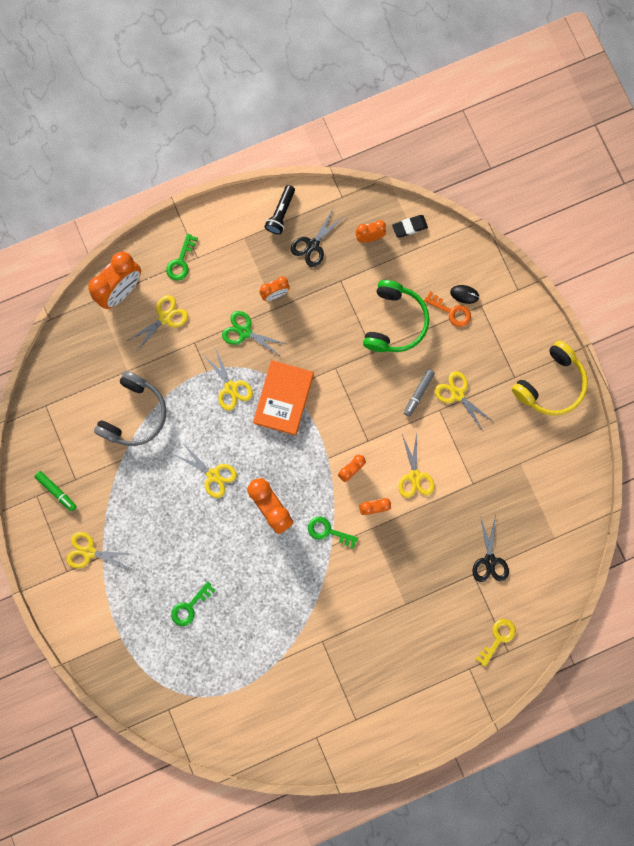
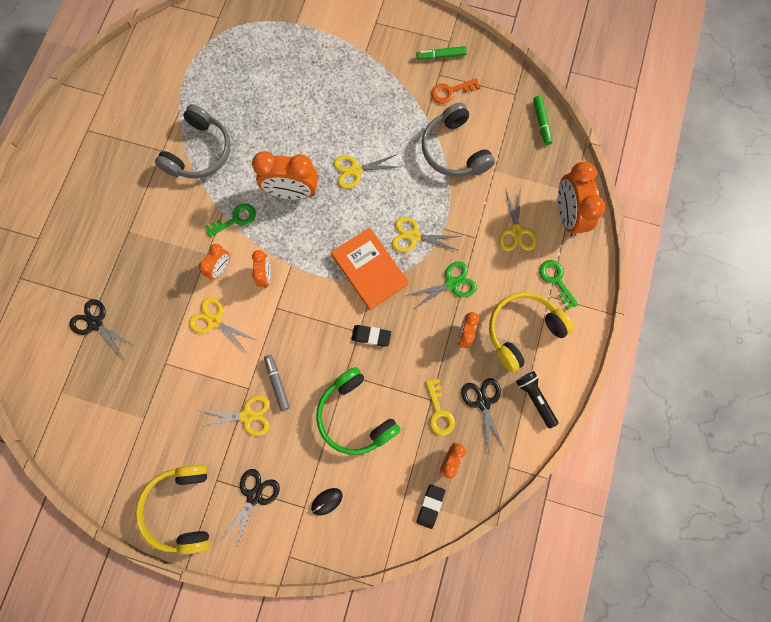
camera: 130 degrees right, 5 degrees down
(55, 367) = (541, 122): none -> green marker
(89, 552) = (376, 46): yellow scissors -> none
(190, 606) = (274, 82): green key -> none
(239, 257) = (522, 330): none -> yellow headphones
(298, 609) = (200, 152): none -> grey headphones
(331, 357) = (371, 336): none -> black eraser
(451, 311) = (322, 475): orange key -> orange key (451, 91)
(498, 638) = (36, 278): yellow key -> yellow key (439, 412)
(502, 343) = (254, 496): none -> black scissors

